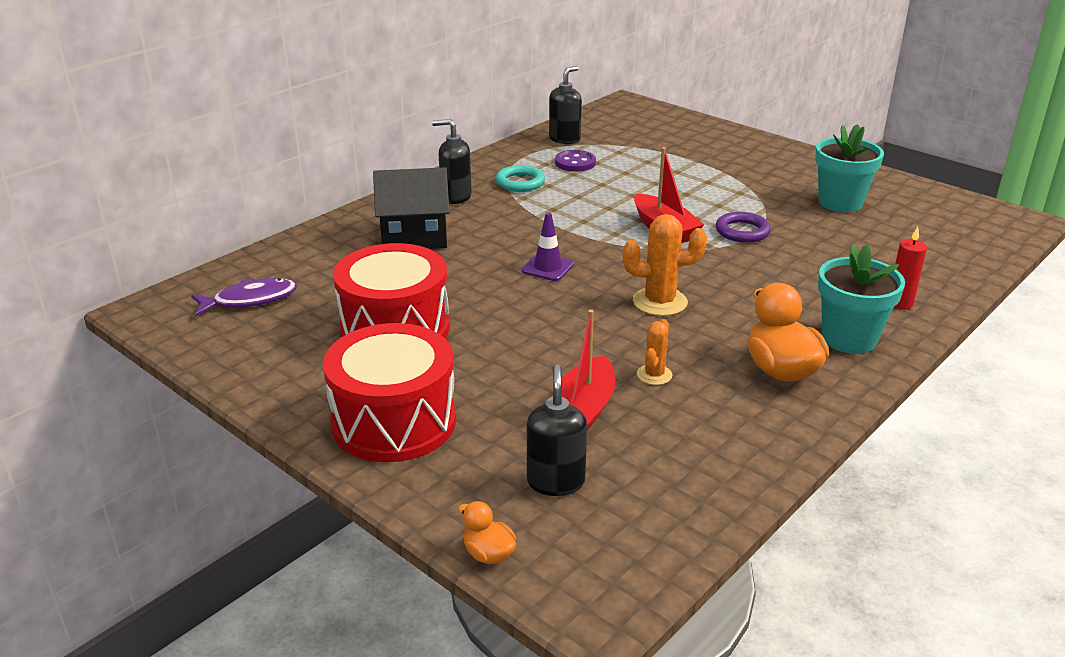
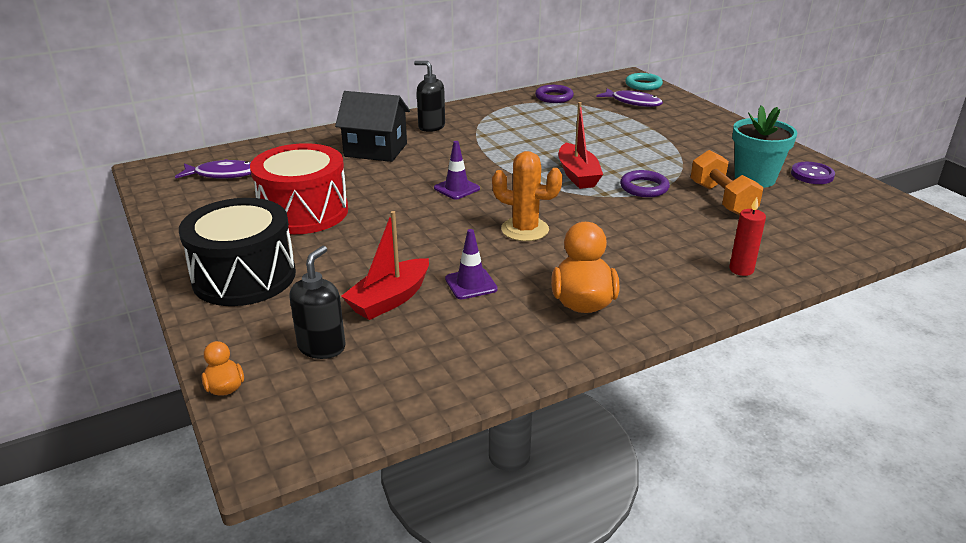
camera: 20 degrees right, 0 degrees up
(394, 421) = (244, 277): red drum -> black drum
(520, 182) = (490, 123): turquoise ring -> turquoise ring (643, 85)
(565, 139) = (554, 97): black soap dispenser -> purple ring
(575, 163) = (547, 115): purple button -> purple button (812, 175)
(654, 133) = (633, 102): none -> purple fish
(654, 375) = (471, 284): orange cactus -> purple traffic cone
(827, 231) = (722, 199): none -> orange dumbbell
(849, 338) = (667, 289): turquoise flower pot -> none

